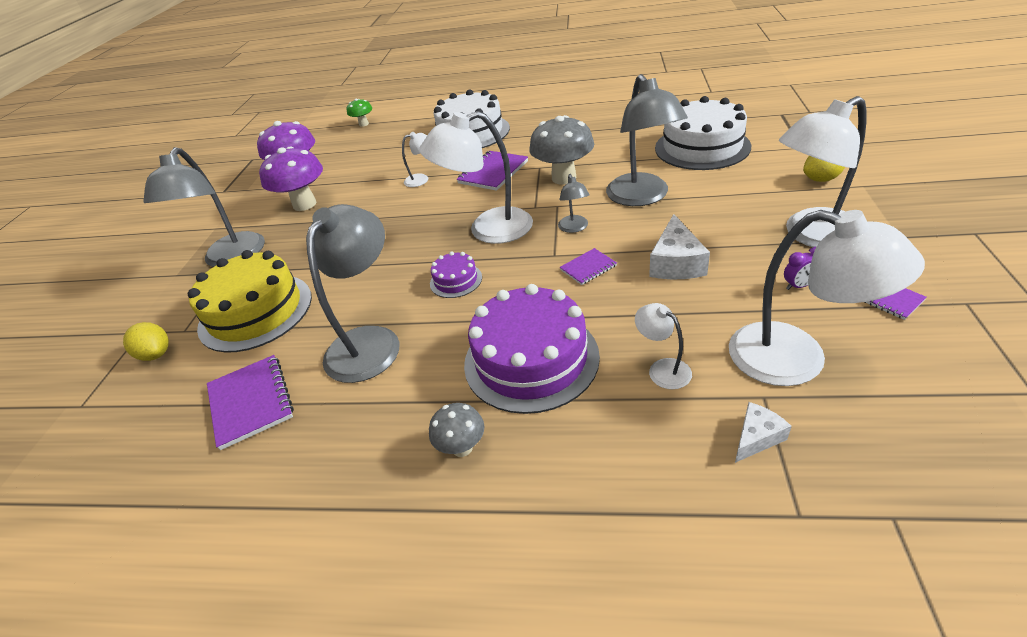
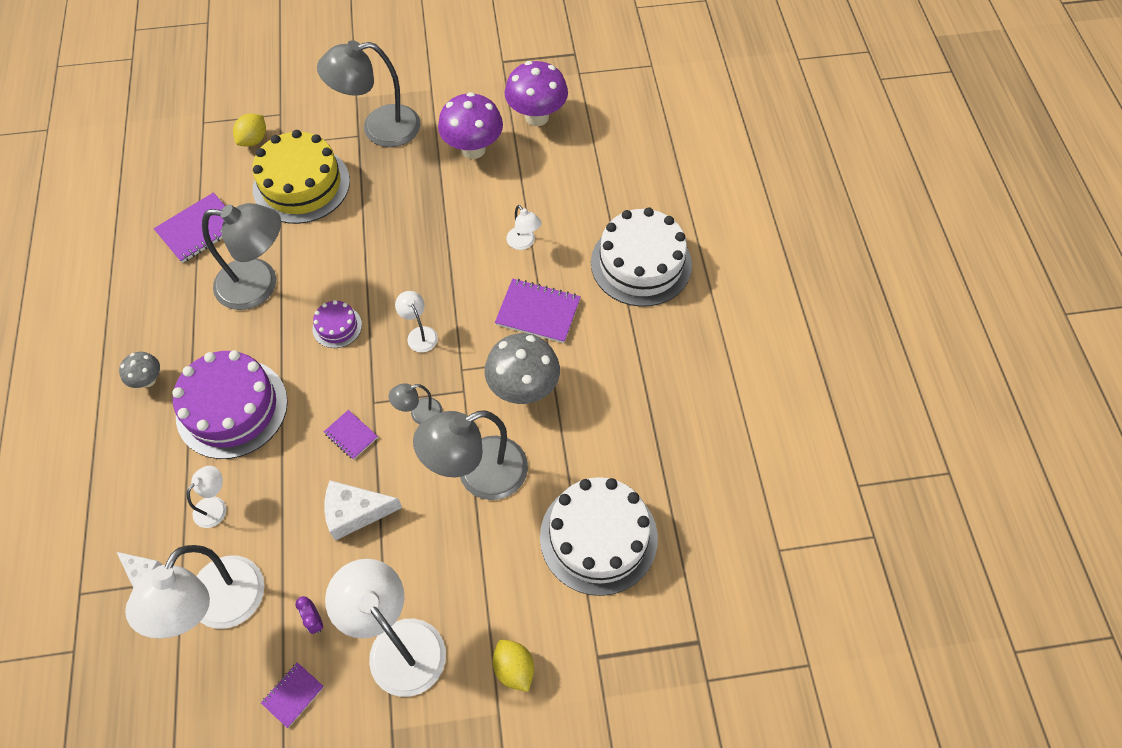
camera: 70 degrees right, 20 degrees up
(363, 124) = (667, 134): green mushroom -> none
(488, 229) = (419, 334): white lamp -> white lamp, size x0.47

